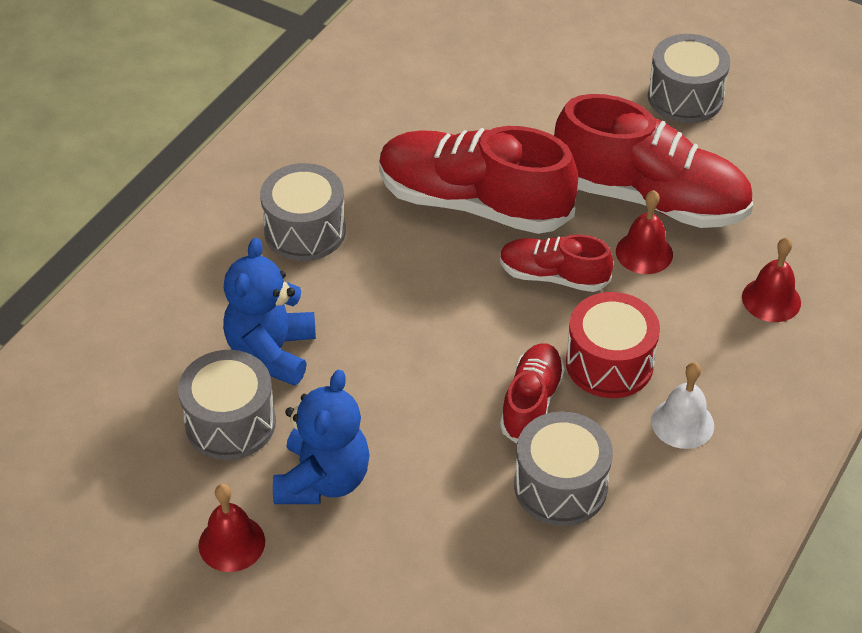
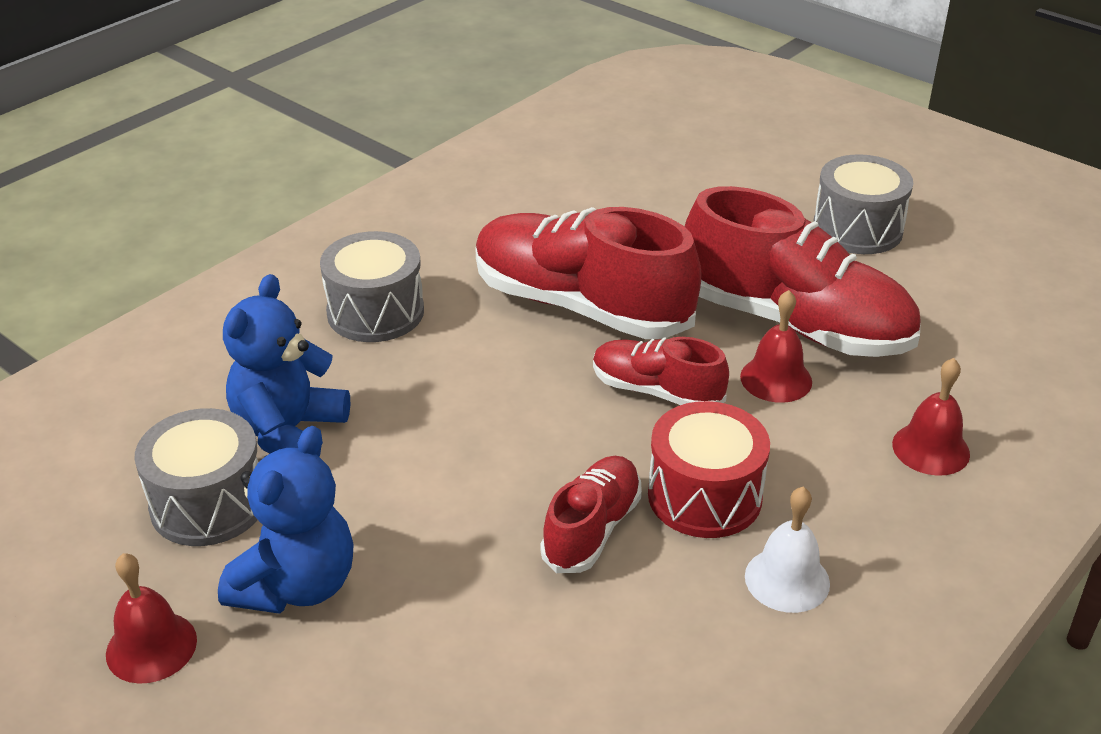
camera: 10 degrees right, 10 degrees down
(560, 486) = (604, 636): grey drum -> none

